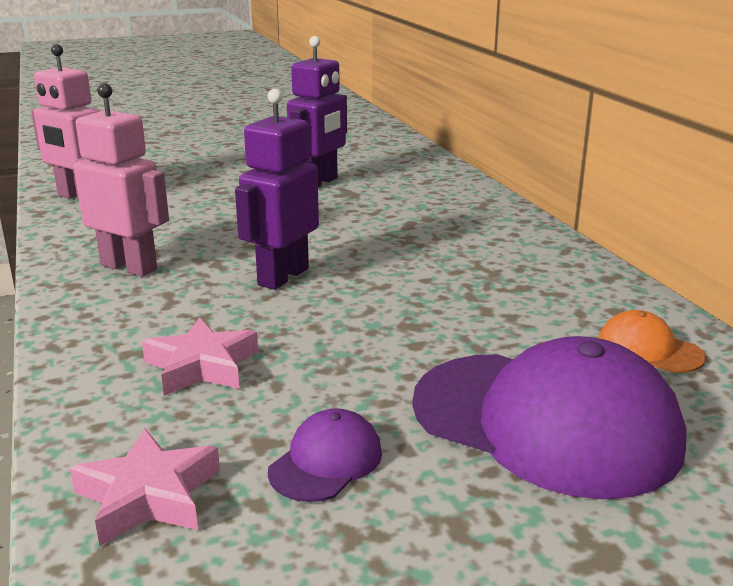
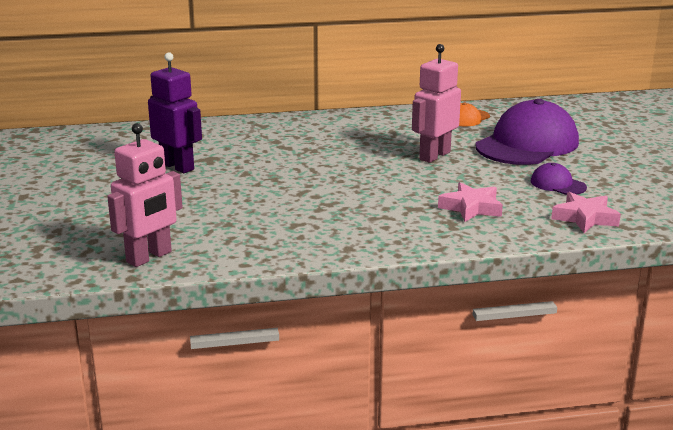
camera: 80 degrees left, 0 degrees up
(129, 267) = (324, 230): pink robot -> pink robot (434, 156)
(282, 277) = (359, 185): purple robot -> none

